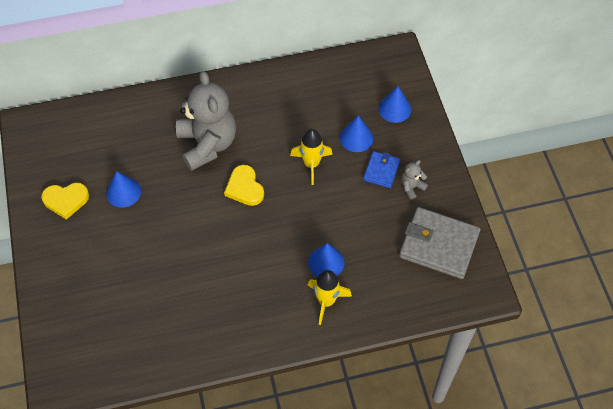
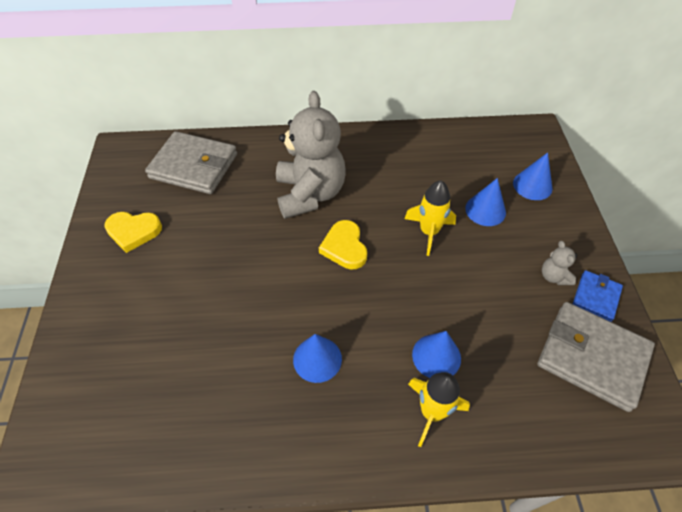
camera: 10 degrees right, 5 degrees down
(99, 132) = (194, 166): none -> grey wallet
(123, 192) = (201, 232): blue cone -> blue cone (317, 359)
(381, 171) = (515, 251): blue wallet -> blue wallet (595, 297)
(412, 187) = (554, 276): grey teddy bear -> grey teddy bear turned 75 degrees counterclockwise

